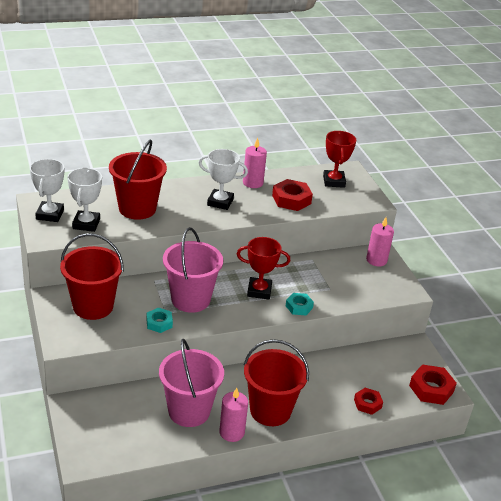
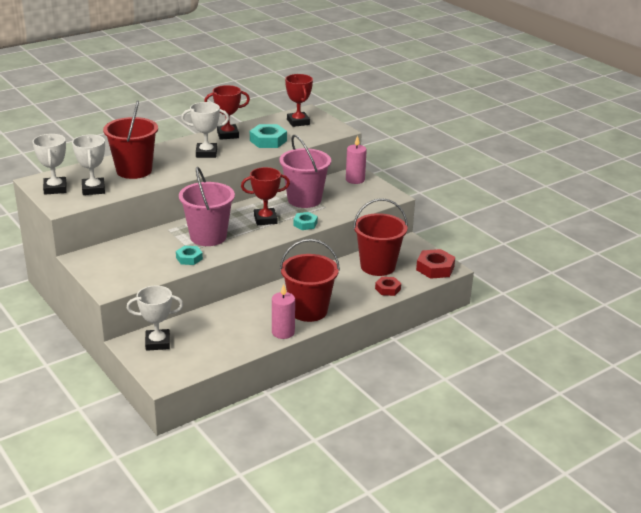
camera: 15 degrees left, 5 degrees down
(93, 306) = (122, 258): red bucket -> red bucket (377, 266)
(98, 411) = (157, 343): none -> white trophy
(189, 411) = (238, 326): pink bucket -> pink bucket (304, 199)
(253, 183) = (228, 135): pink candle -> red trophy
(291, 199) = (268, 141): red nut -> turquoise nut

